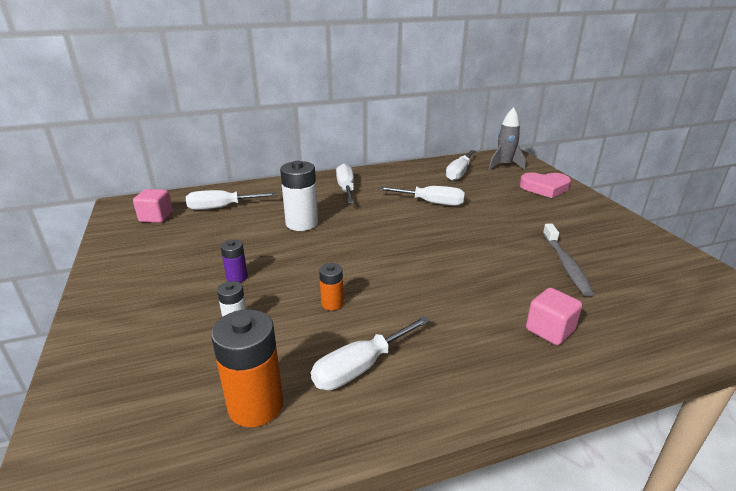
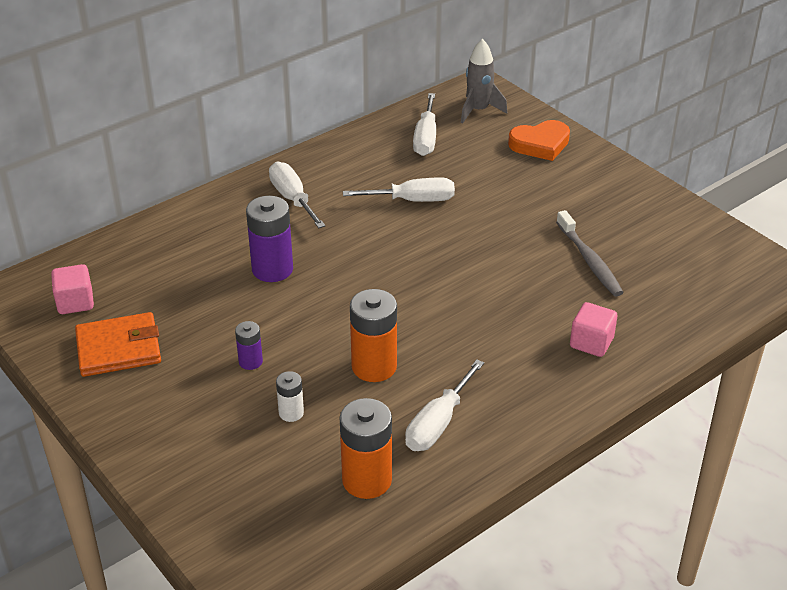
camera: 20 degrees left, 10 degrees up
(154, 248) = (118, 348): none -> orange wallet
(222, 207) = (150, 267): white screwdriver -> none
(302, 223) = (272, 269): white battery -> purple battery
(332, 303) = (374, 366): orange battery -> orange battery, size x1.88
(545, 188) = (540, 144): pink heart -> orange heart

